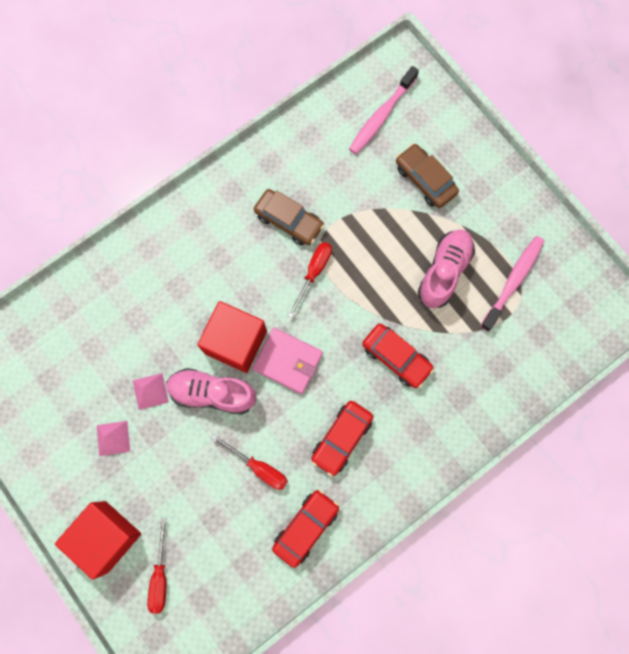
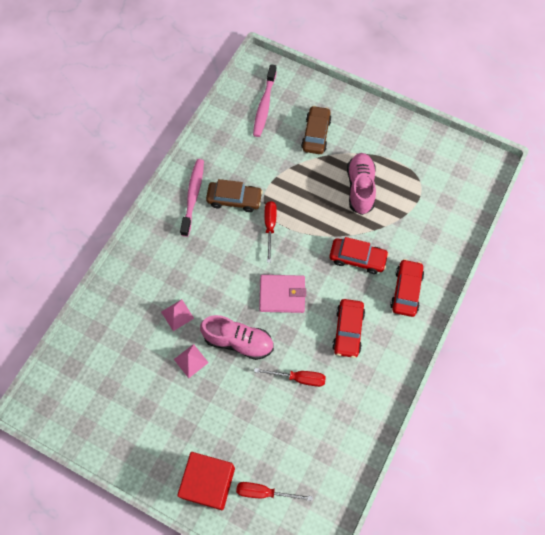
camera: 25 degrees left, 10 degrees down
(113, 438) = (179, 407): pink pyramid -> pink pyramid (177, 315)
(160, 576) = (264, 492): red screwdriver -> red screwdriver turned 120 degrees clockwise
(212, 393) = (238, 341): pink shoe -> pink shoe turned 150 degrees counterclockwise
(235, 342) = (237, 298): red cube -> none
(306, 527) = (354, 405): red car -> red car (406, 291)
(425, 180) = (316, 134): brown car -> brown car turned 75 degrees clockwise
(513, 281) = (410, 174): pink toothbrush -> pink toothbrush (193, 196)

